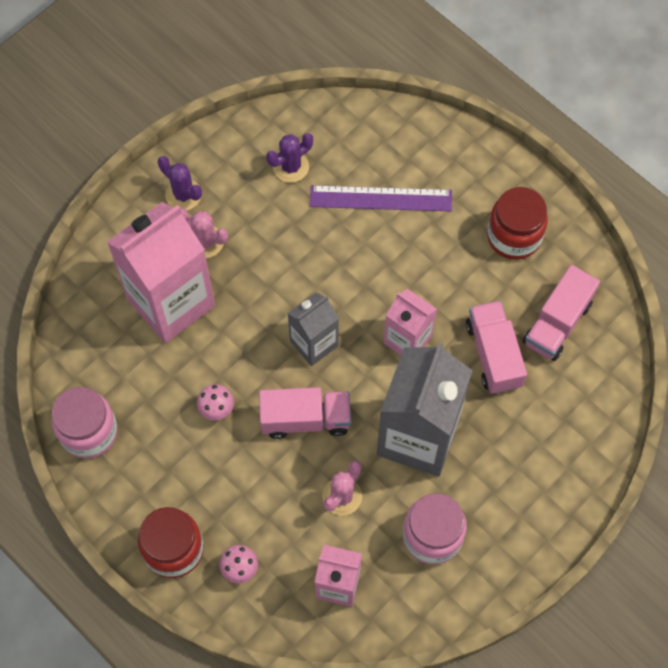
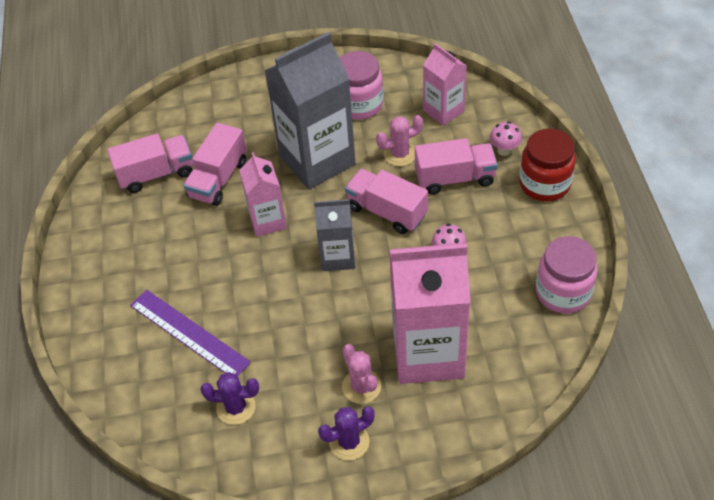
camera: 140 degrees left, 15 degrees down
(183, 195) = (349, 442): purple cactus -> purple cactus turned 75 degrees clockwise
(267, 500) = (454, 178): none -> pink truck
(514, 236) = (122, 245): red jar -> none

